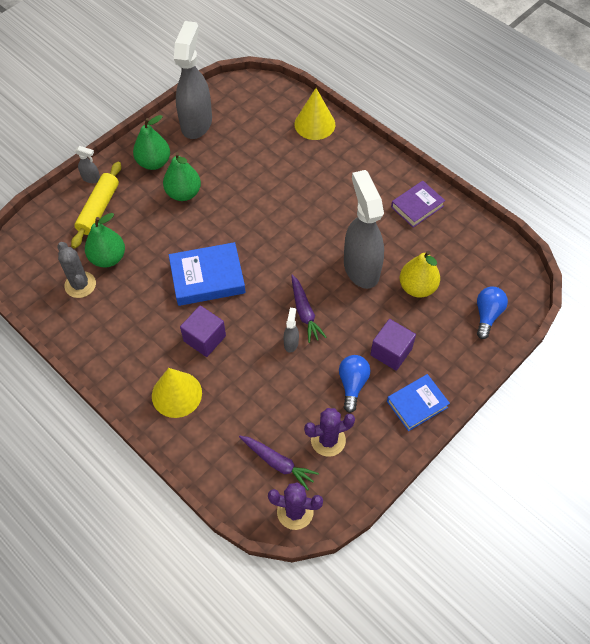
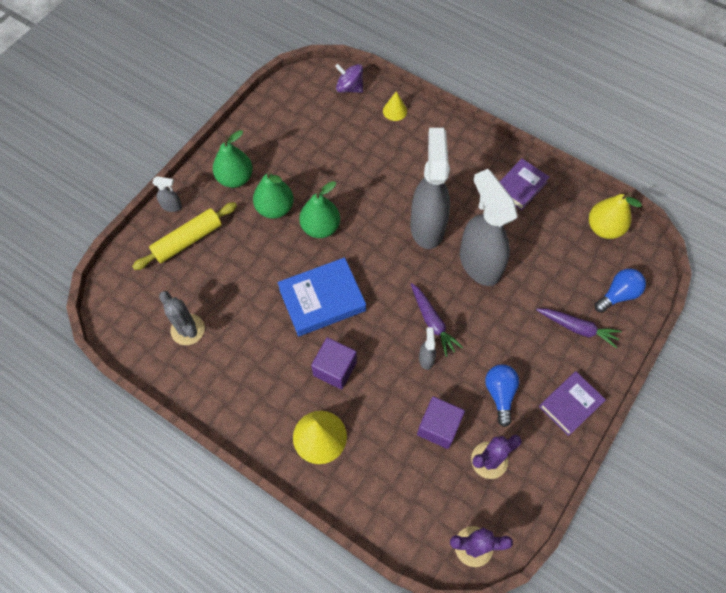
camera: 10 degrees left, 5 degrees up
(98, 209) = (188, 240): yellow rolling pin -> yellow rolling pin turned 45 degrees clockwise
(108, 258) = (211, 294): green pear -> green pear (320, 227)
(196, 123) = (270, 127): grey spray bottle -> grey spray bottle (427, 226)
(277, 99) = (349, 88): none -> purple spinning top
(278, 463) = (443, 495): purple carrot -> purple carrot (577, 328)
(314, 124) = (395, 111): yellow cone -> yellow cone, size x0.56
(391, 352) = (531, 351): purple cube -> purple cube (438, 427)
(417, 287) = (541, 276): yellow pear -> yellow pear (604, 228)
(417, 404) = (570, 404): blue book -> purple book
(487, 315) = (618, 294): blue light bulb -> blue light bulb turned 45 degrees clockwise

